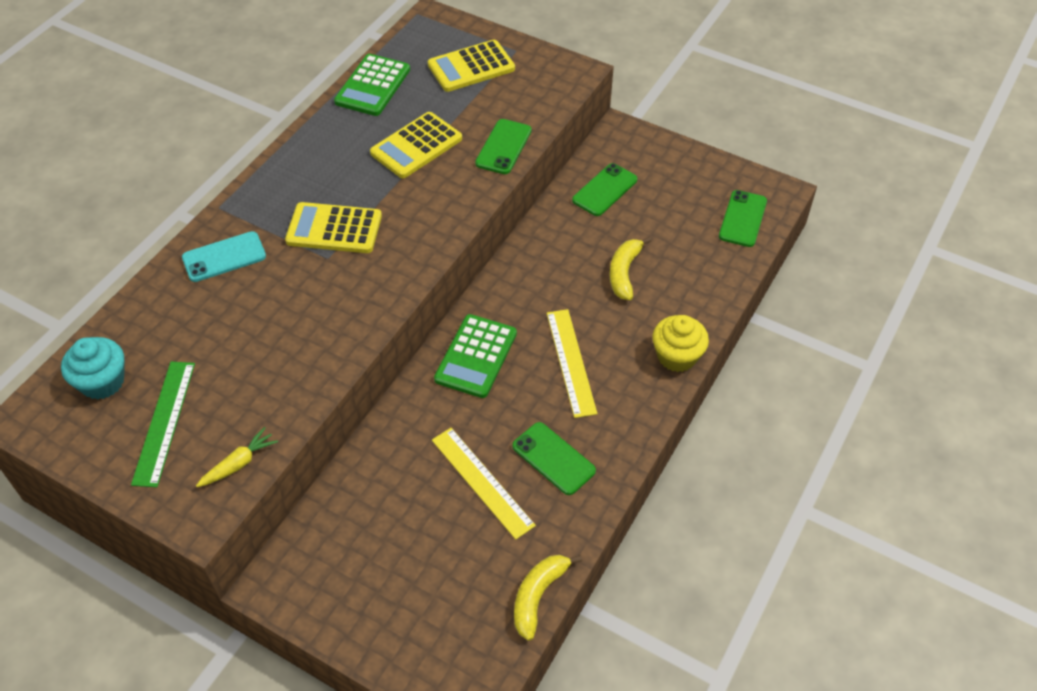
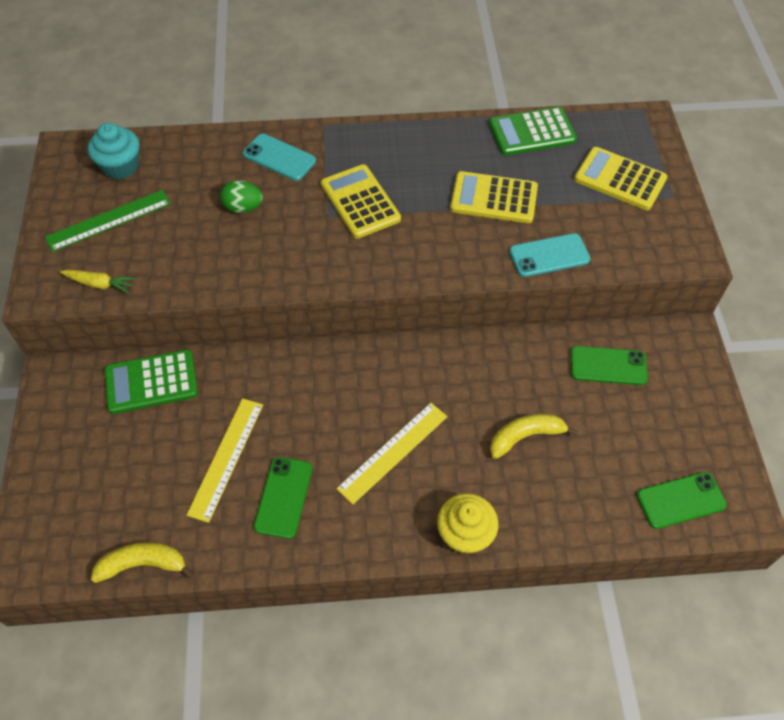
camera: 55 degrees right, 5 degrees up
(256, 312) = (243, 208): none -> green egg
(476, 356) = (346, 379): green calculator -> green calculator (151, 382)
(503, 147) = (549, 255): green phone -> turquoise phone

